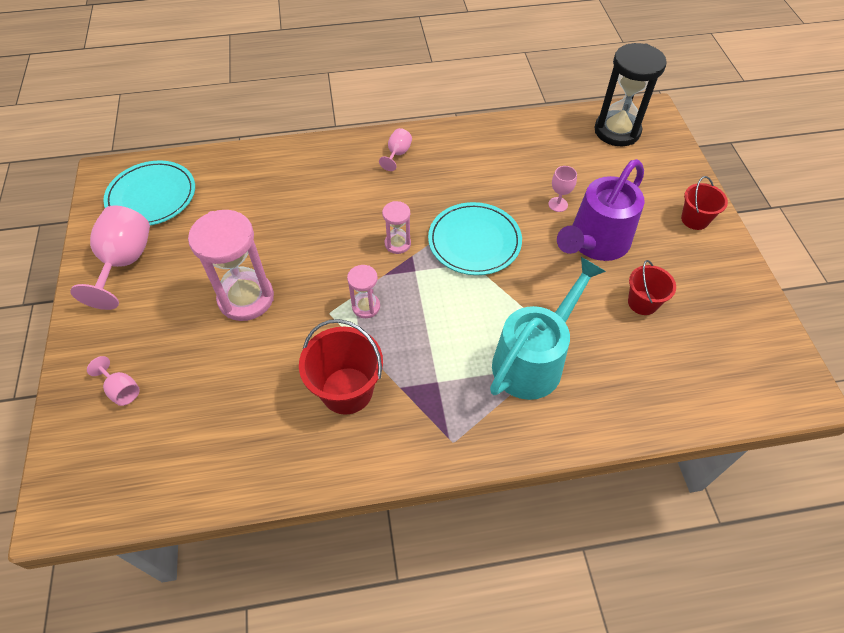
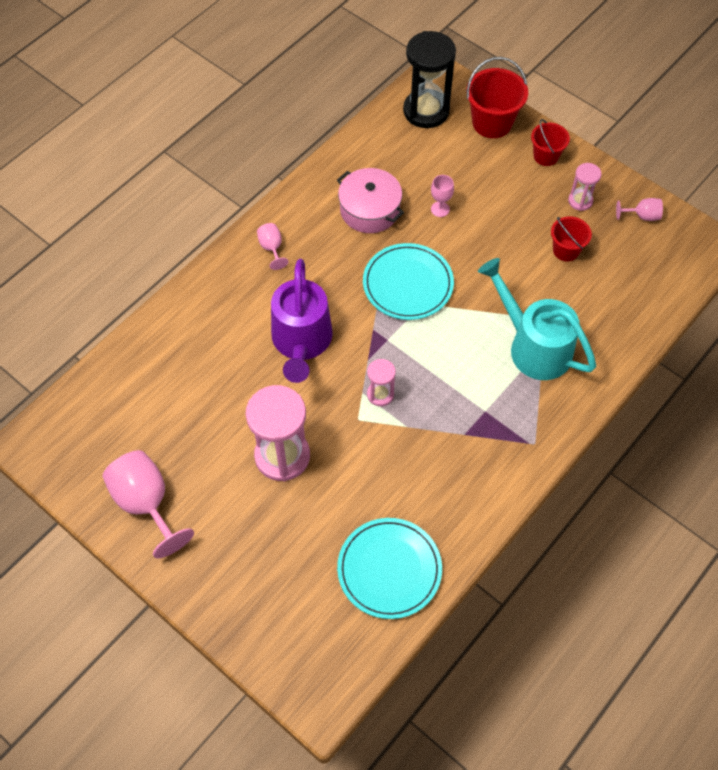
camera: 40 degrees left, 5 degrees up
(121, 390) = (266, 594): pink goblet -> pink goblet (642, 216)
(152, 196) = (99, 433): turquoise plate -> turquoise plate (389, 569)
(347, 390) = (430, 464): red bucket -> red bucket (492, 123)
(397, 244) = (352, 327): pink hourglass -> pink hourglass (580, 201)
(499, 172) = (370, 210): none -> pink pot
(534, 359) = (532, 345): turquoise watering can -> turquoise watering can turned 45 degrees counterclockwise
(594, 243) = (494, 225): purple watering can -> purple watering can (301, 343)

